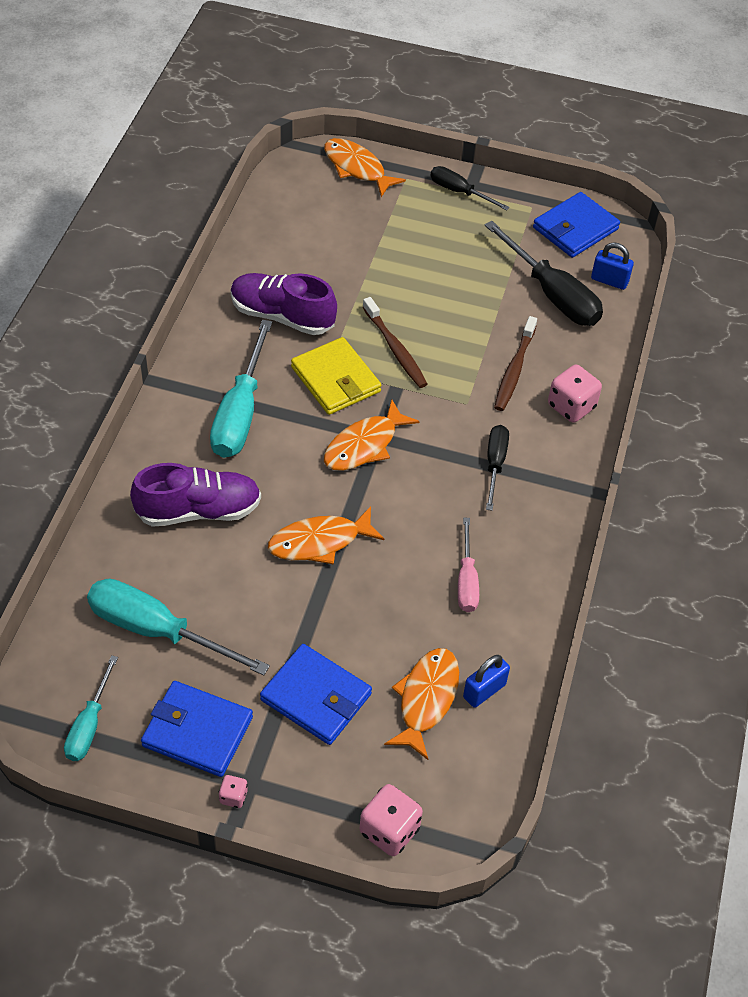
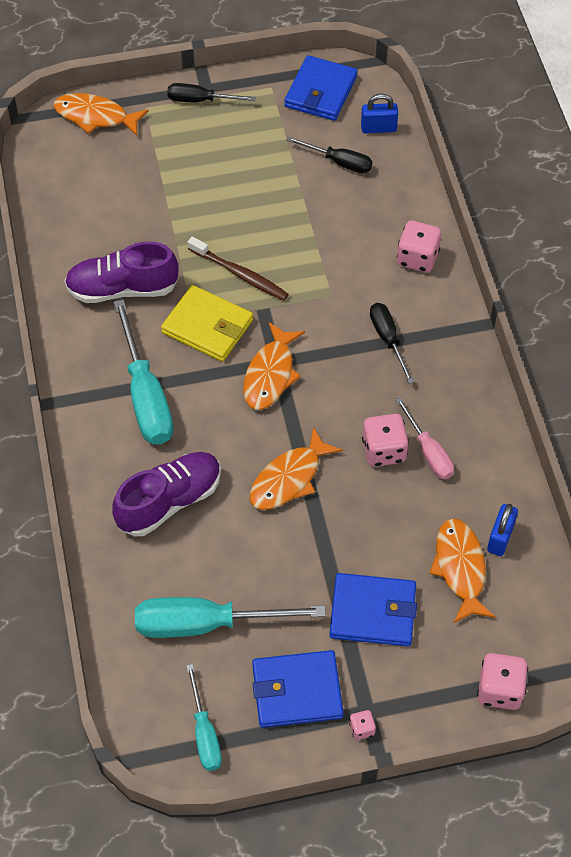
camera: 25 degrees left, 5 degrees up
(424, 559) = (384, 451): none -> pink dice
(514, 370) = (351, 247): brown toothbrush -> none
(552, 294) = (339, 162): black screwdriver -> black screwdriver, size x0.58

